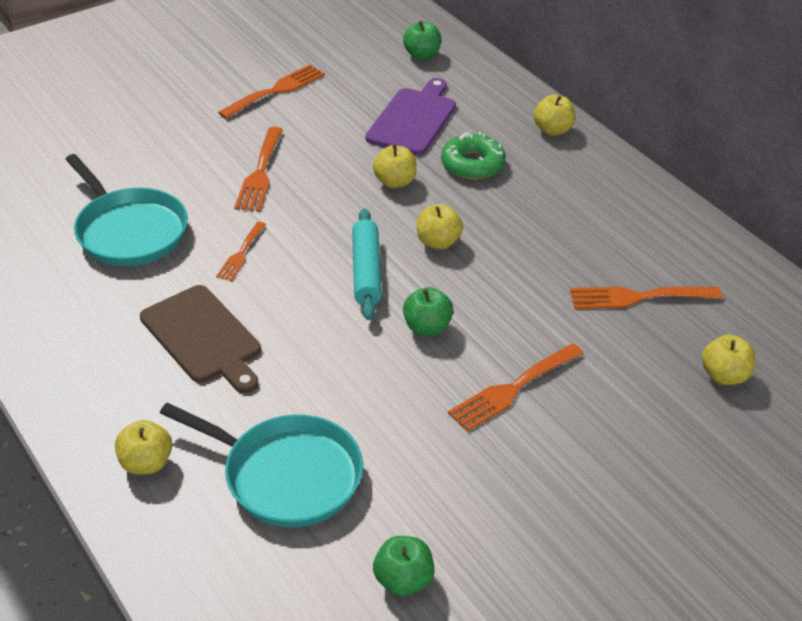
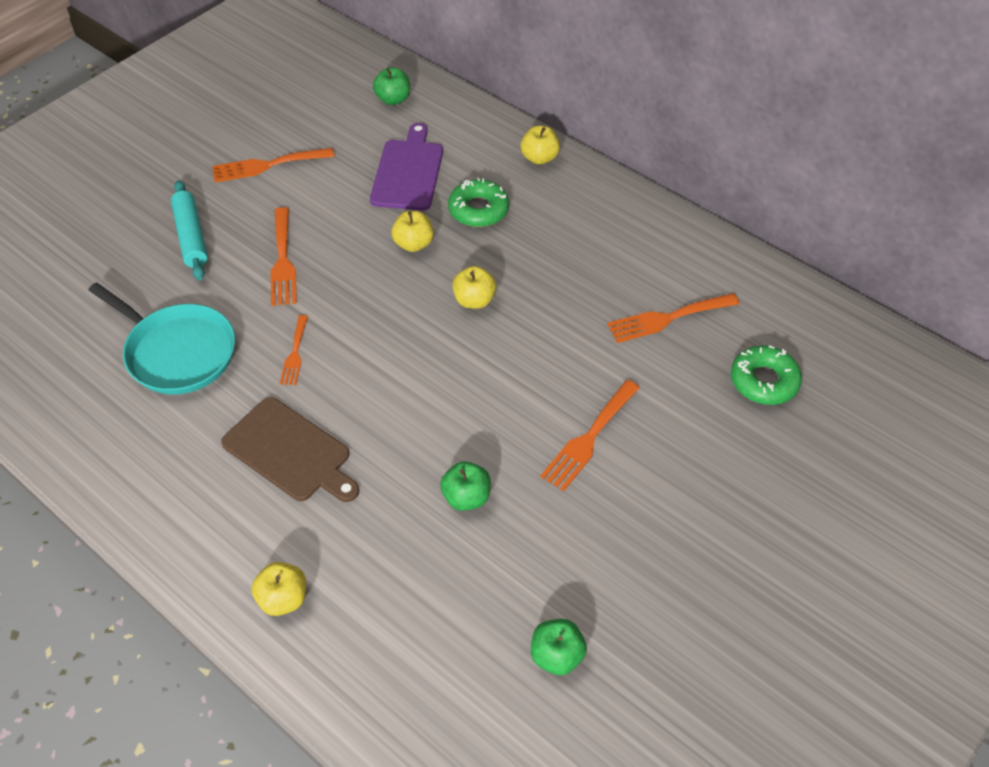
camera: 15 degrees left, 10 degrees up
(276, 90) = (267, 165): orange fork -> orange fork turned 135 degrees counterclockwise
(287, 475) = (418, 577): turquoise pan -> none
(366, 271) = (419, 346): turquoise rolling pin -> turquoise rolling pin (191, 236)
(427, 327) = (493, 392): green apple -> green apple (466, 497)
(724, 376) = (764, 381): yellow apple -> green donut

